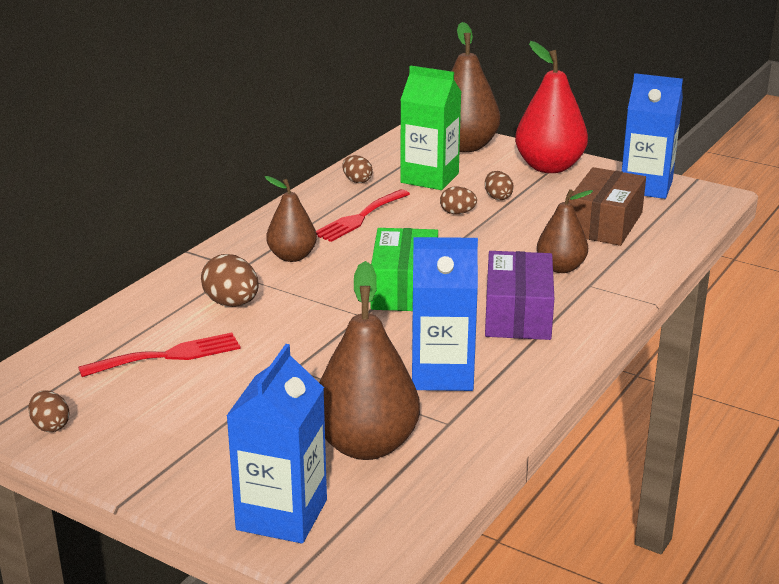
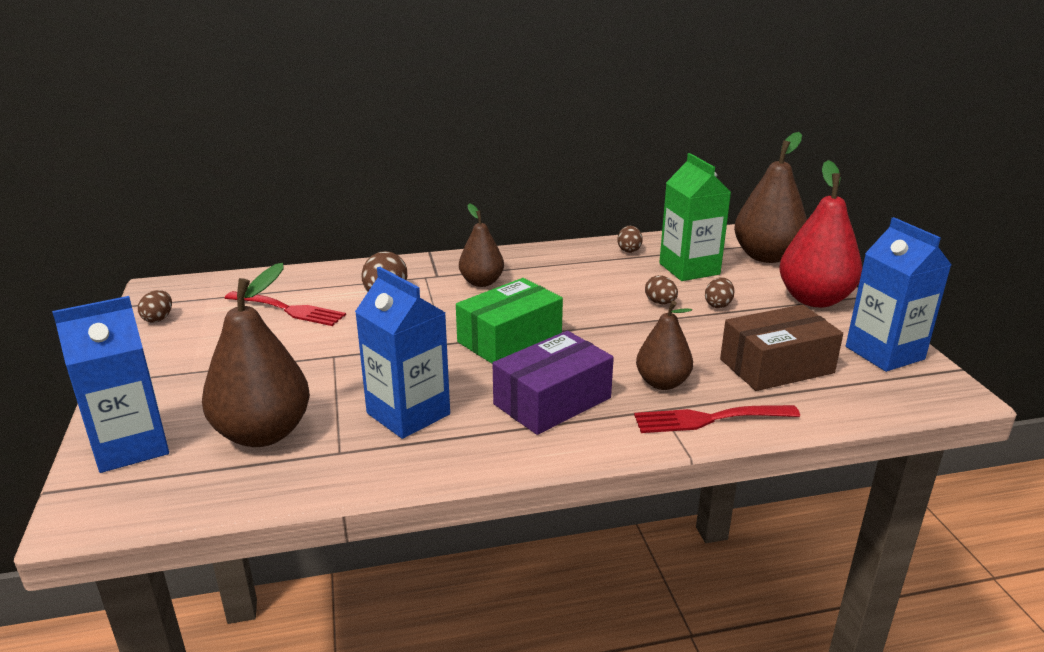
camera: 45 degrees right, 0 degrees up
(359, 218) = (579, 276): red fork -> red fork (708, 419)

